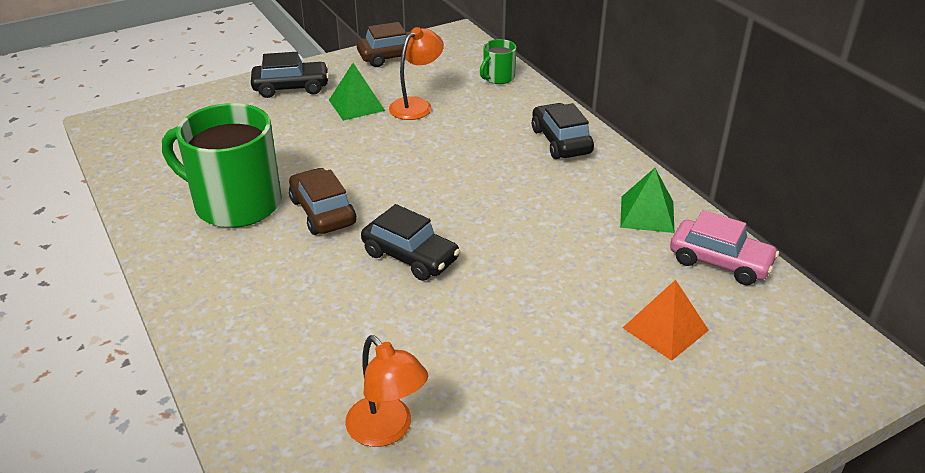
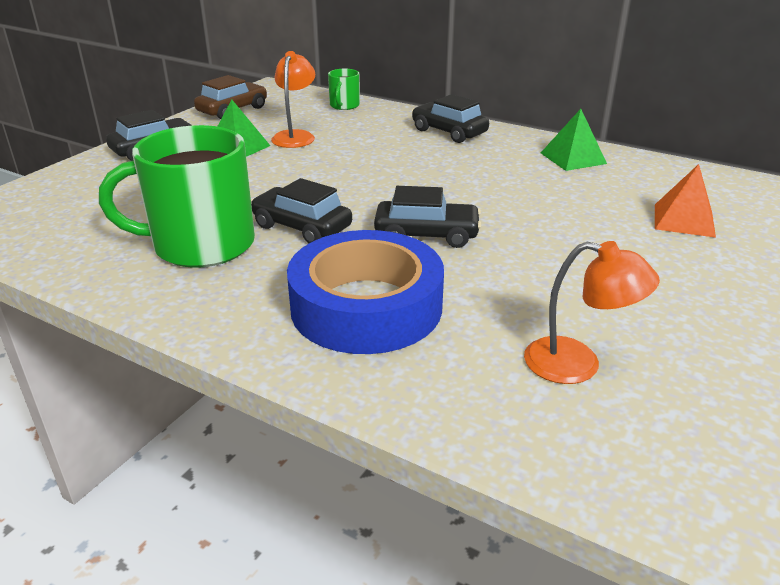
camera: 30 degrees left, 5 degrees down
(292, 309) = (366, 306): none -> blue tape
(323, 212) = (302, 227): brown car -> black car
(720, 262) = (661, 171): pink car -> none

